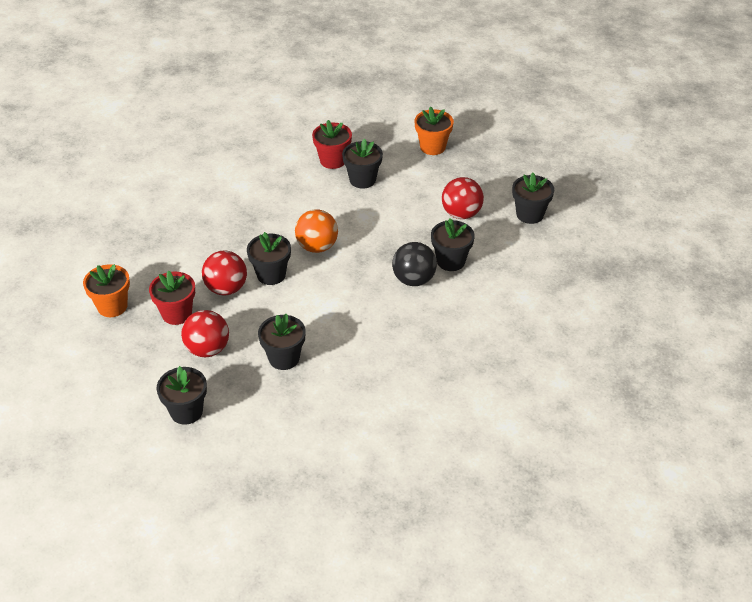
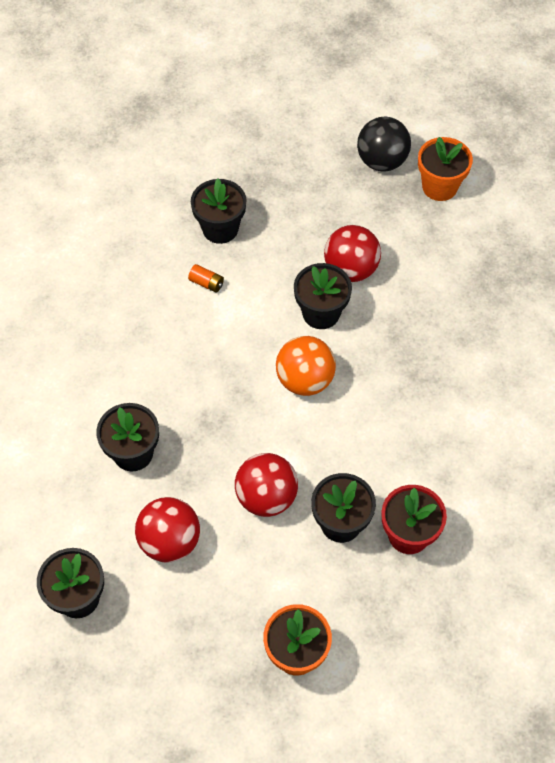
camera: 145 degrees right, 15 degrees up
(177, 314) = (370, 214): red flower pot -> none
(186, 411) = (261, 133): black flower pot -> none
(207, 349) = (302, 197): red ball -> red ball (266, 497)
(325, 328) = (206, 283): none -> orange battery
(414, 280) = (158, 399): black ball -> black ball (382, 161)

